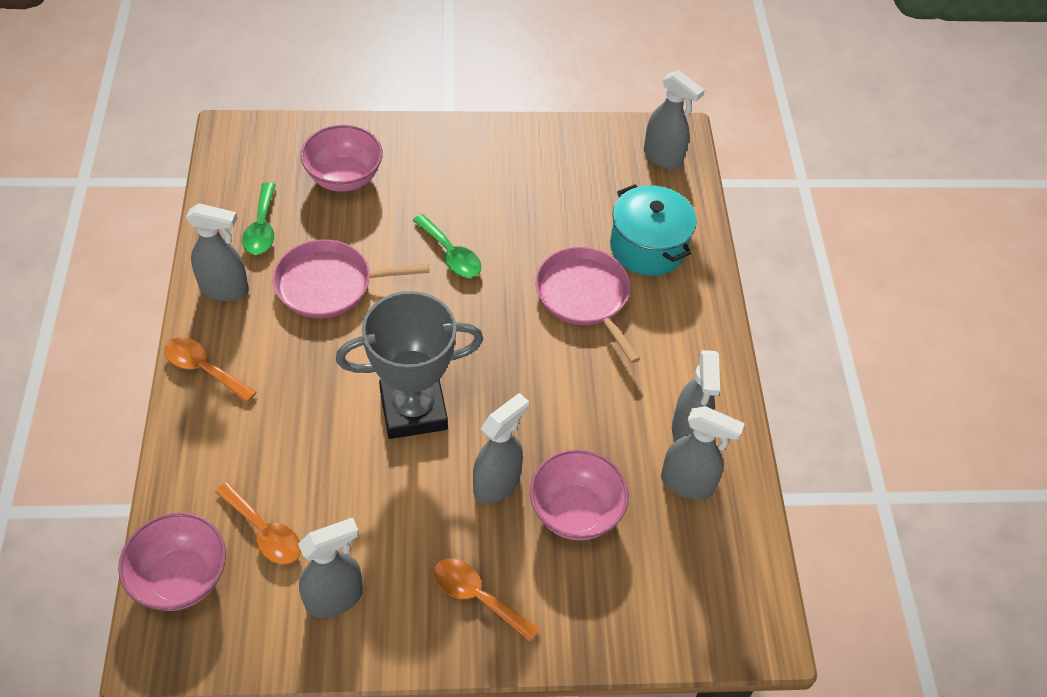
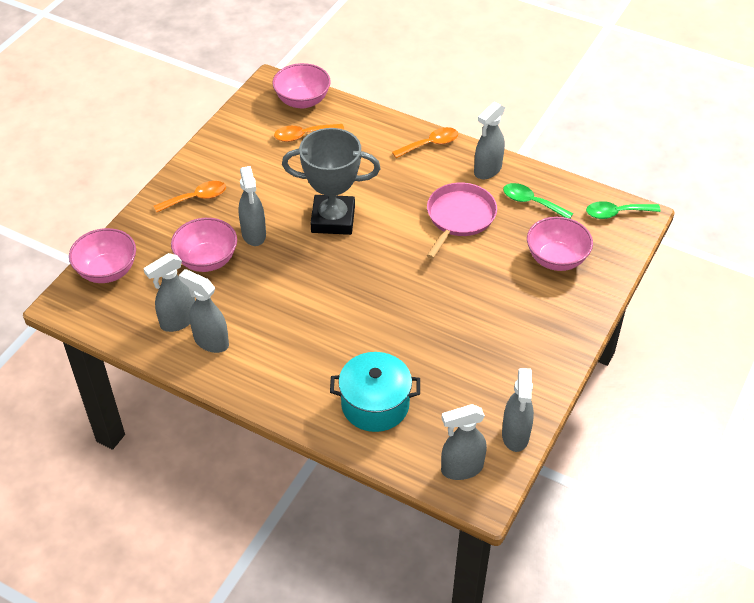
camera: 125 degrees right, 5 degrees down
(335, 598) = (244, 147): grey spray bottle -> grey spray bottle (515, 435)
(413, 410) = (333, 219): grey trophy -> grey trophy turned 75 degrees clockwise
(451, 254) = (445, 287): green spoon -> green spoon (616, 213)
(584, 297) = (356, 342): pink pan -> none
(677, 621) = (107, 271): none -> pink bowl

